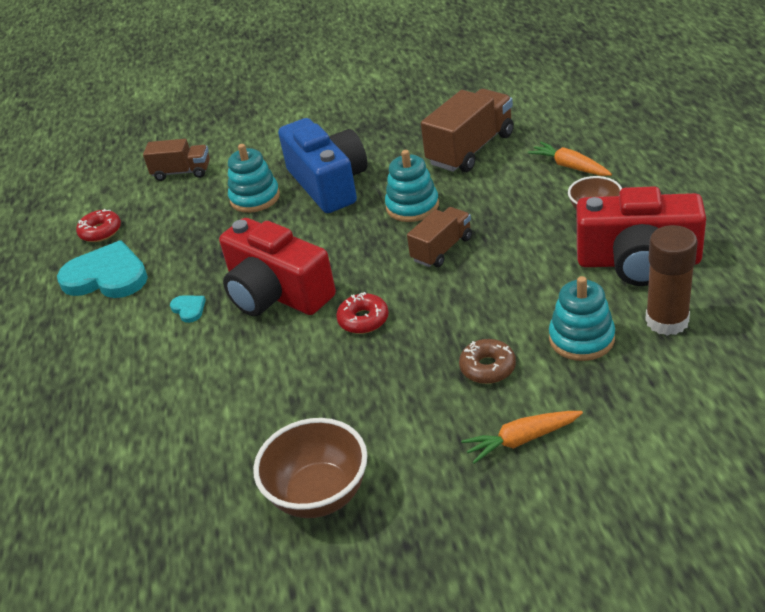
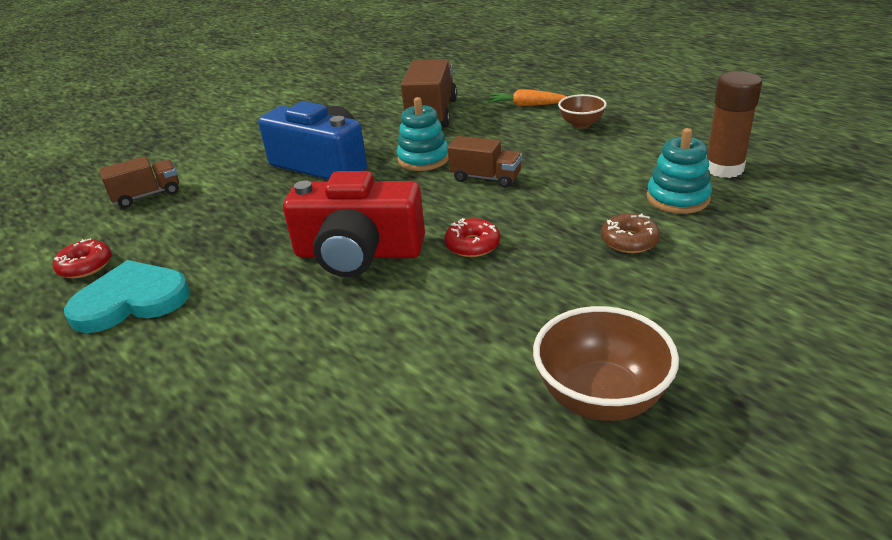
camera: 35 degrees left, 5 degrees down
(189, 309) = (269, 296): turquoise heart -> none
(255, 198) = (254, 193): turquoise stacking toy -> none
(442, 249) = (485, 178): brown truck -> brown truck turned 105 degrees clockwise
(521, 440) = (726, 279): orange carrot -> none
(638, 261) = (653, 142): red camera -> none

